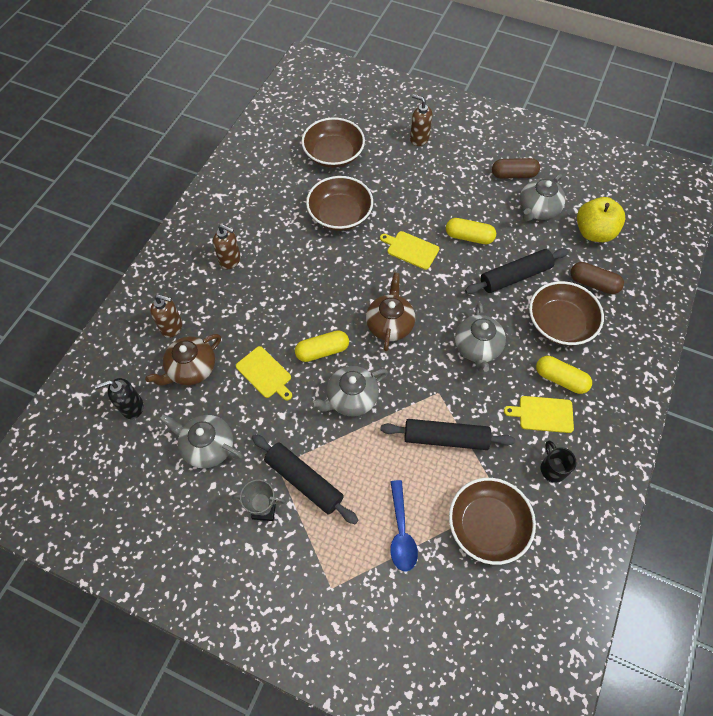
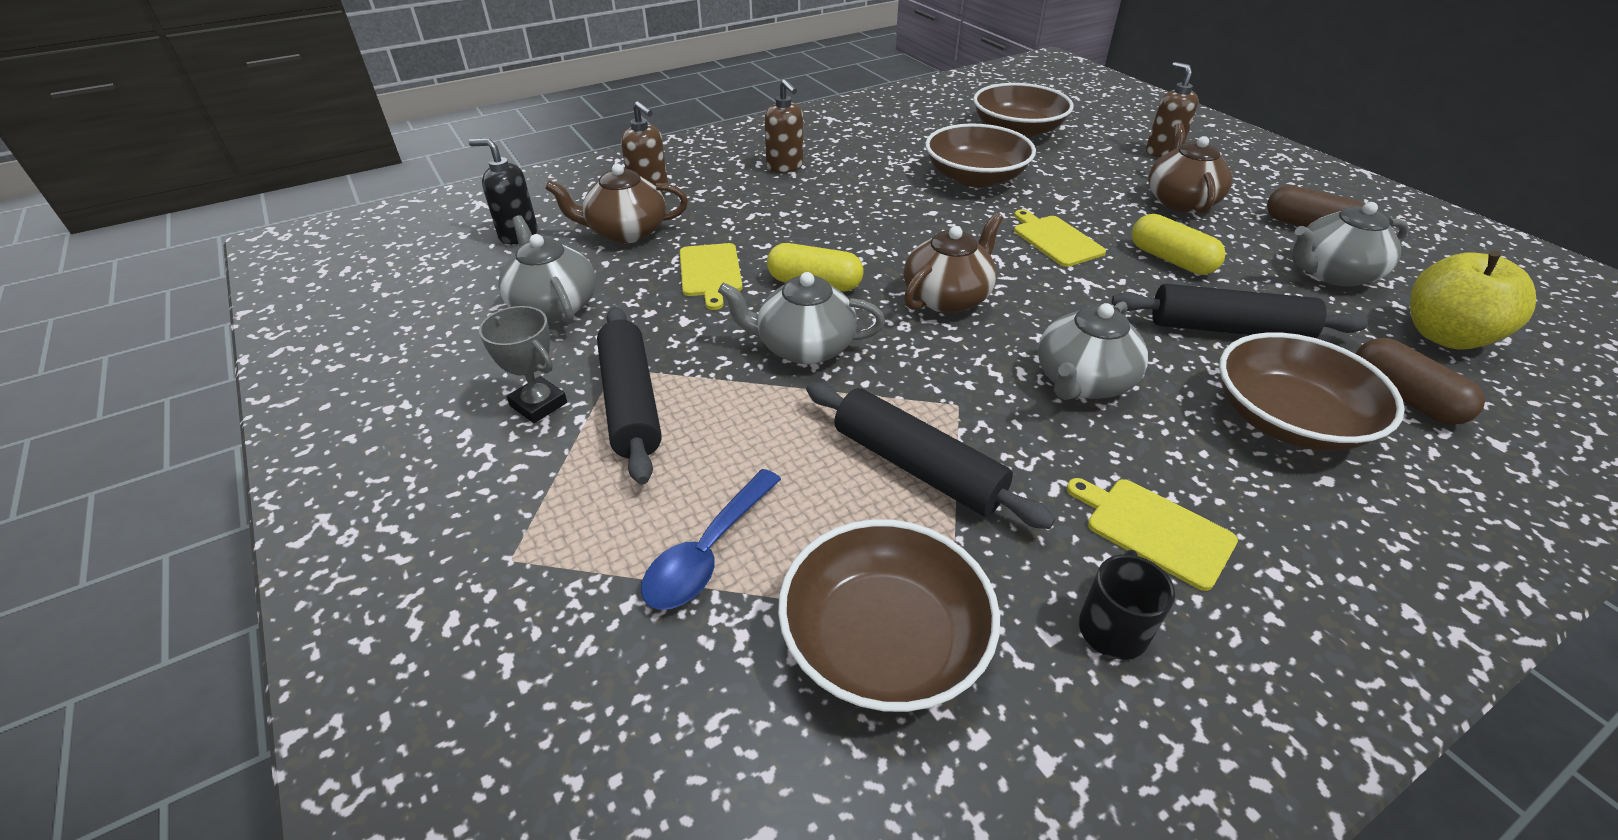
camera: 35 degrees right, 20 degrees down
(449, 183) = (1180, 201): none -> brown teapot
(560, 379) = (1234, 496): yellow capsule -> none

